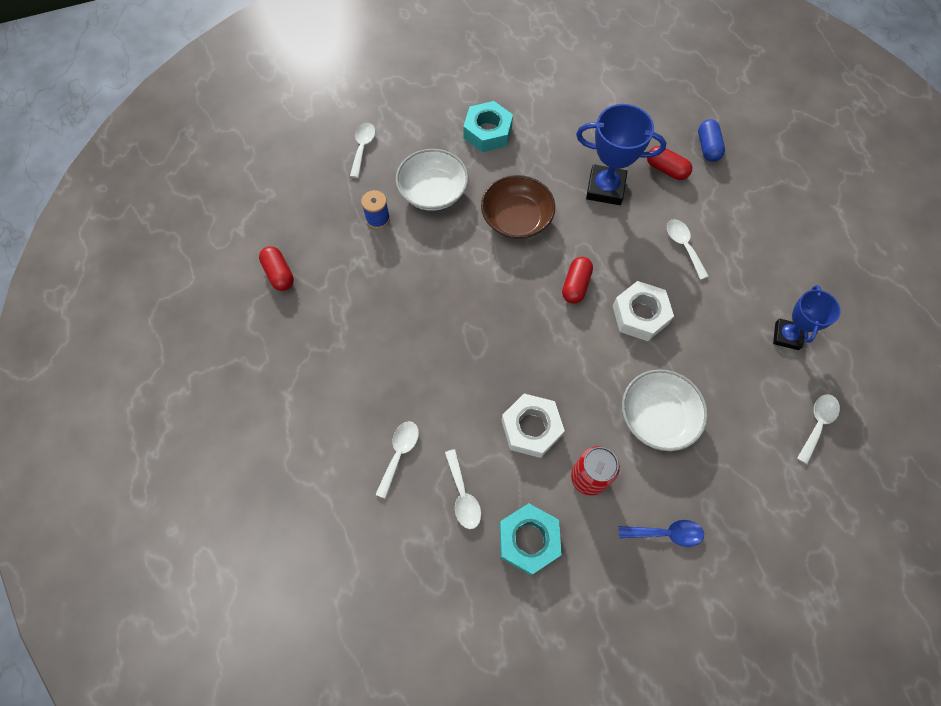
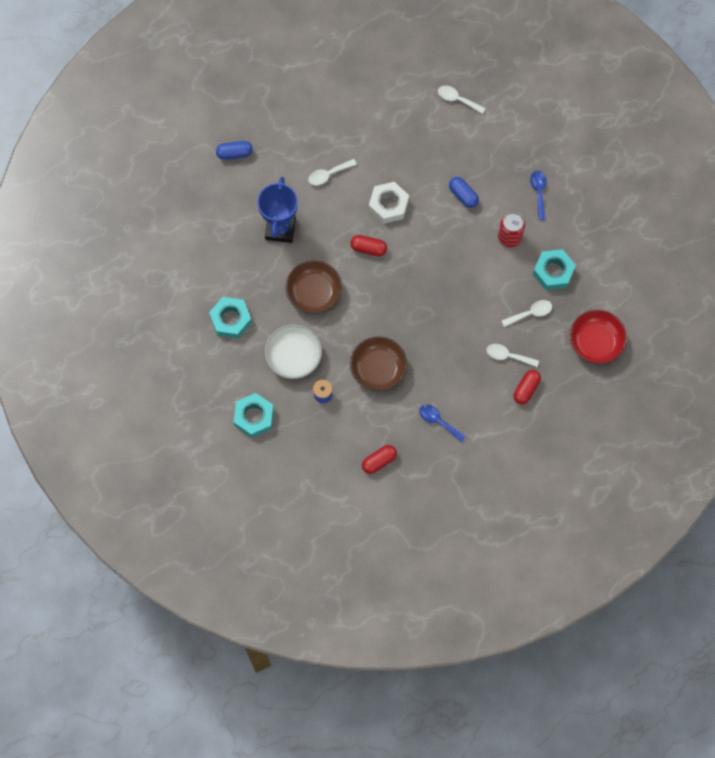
camera: 95 degrees left, 5 degrees up
(318, 349) = (438, 421): none -> blue spoon
(363, 147) = (254, 417): white spoon -> turquoise nut
(404, 283) = (378, 369): none -> brown bowl
(404, 596) = (595, 342): none -> red bowl
(531, 428) = (480, 274): white nut -> none
(657, 416) = (463, 195): white bowl -> blue capsule
(666, 169) = (259, 184): red capsule -> red capsule (526, 389)
(786, 336) = (395, 111): blue trophy -> none

